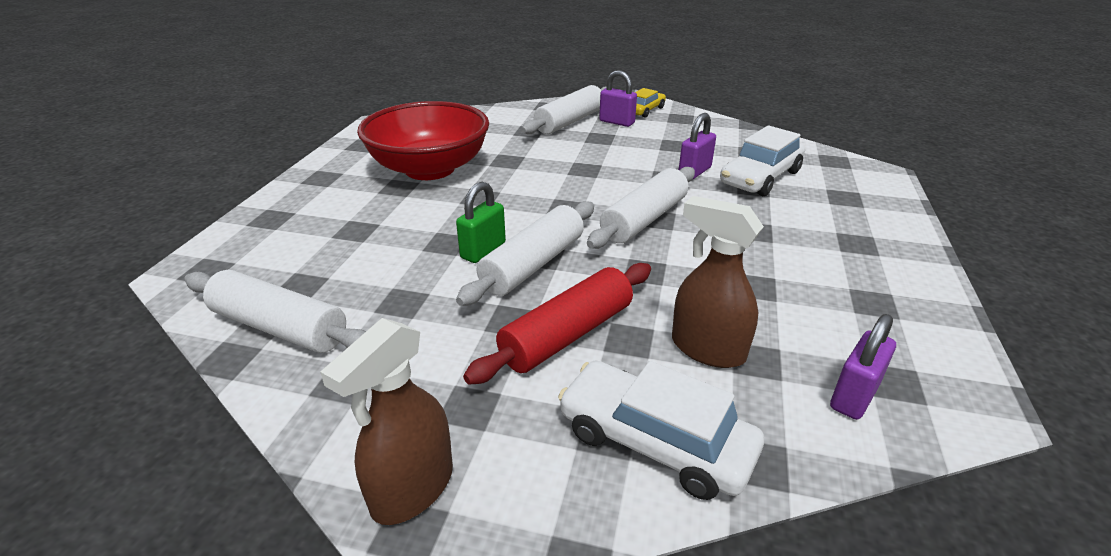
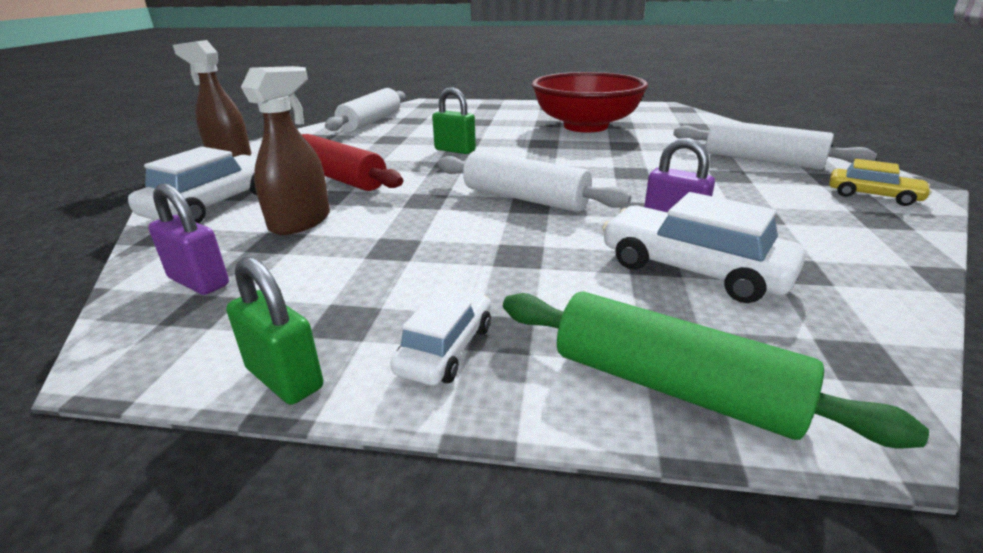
camera: 85 degrees right, 5 degrees down
(533, 264) = (435, 164): white rolling pin -> none
(617, 122) = (796, 181): purple padlock -> none
(880, 203) = (672, 386): none -> green rolling pin
(884, 262) = (446, 349): none -> white car
(948, 320) = (284, 378): none -> green padlock

